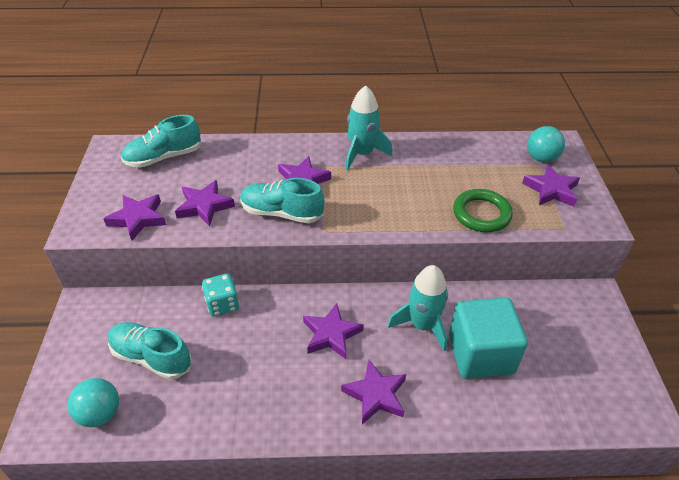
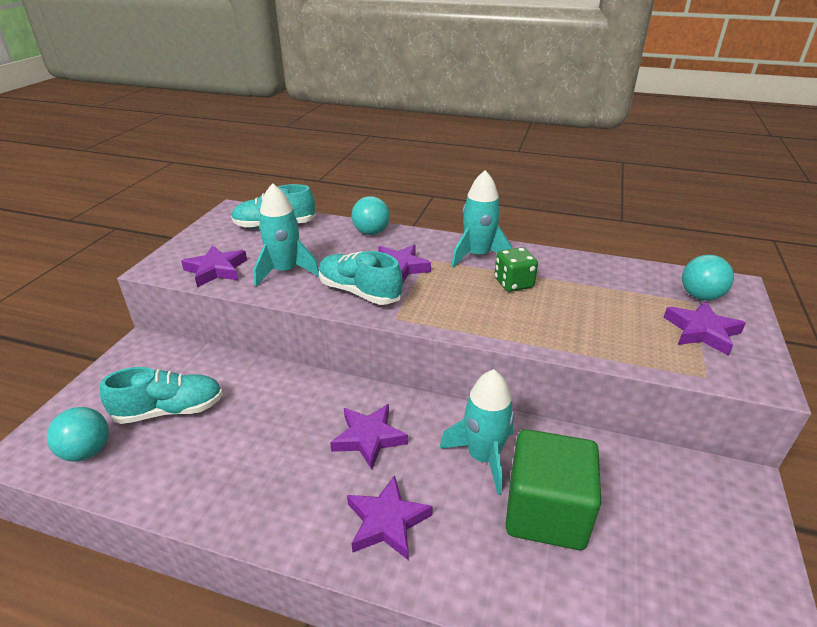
camera: 20 degrees right, 10 degrees down
(151, 357) = (170, 410): turquoise shoe -> turquoise shoe turned 120 degrees clockwise
(204, 206) = (285, 271): purple star -> turquoise rocket
(222, 304) = (270, 377): turquoise dice -> none
(259, 147) = (371, 232): none -> turquoise ball
(402, 176) = (513, 283): none -> green dice
(480, 354) = (546, 512): turquoise cube -> green cube
(481, 214) = (595, 338): green ring -> none

